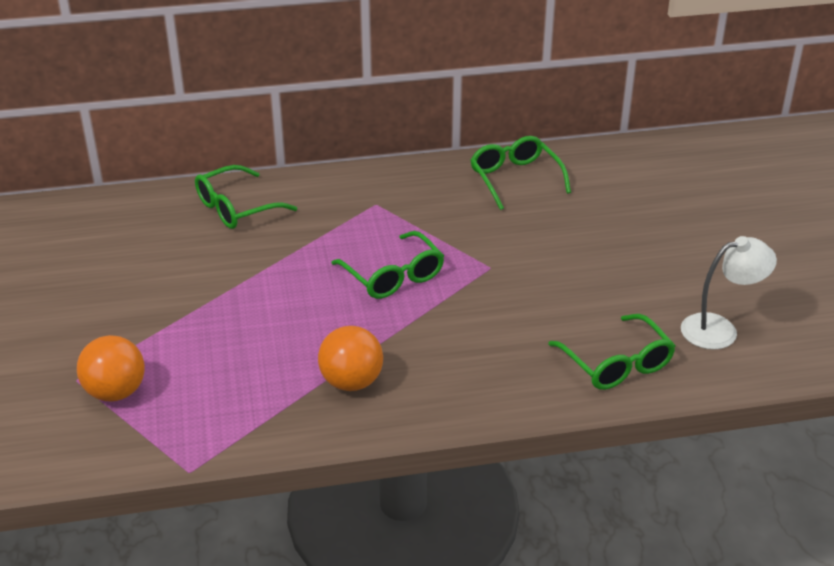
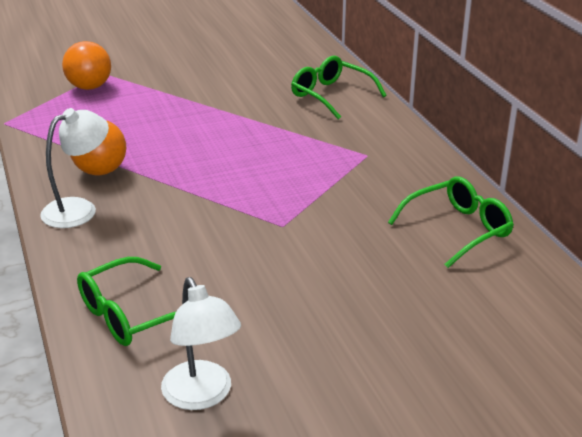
camera: 80 degrees right, 5 degrees down
(393, 276) = (253, 175): green glasses -> none
(429, 398) = (79, 209): none -> white lamp

